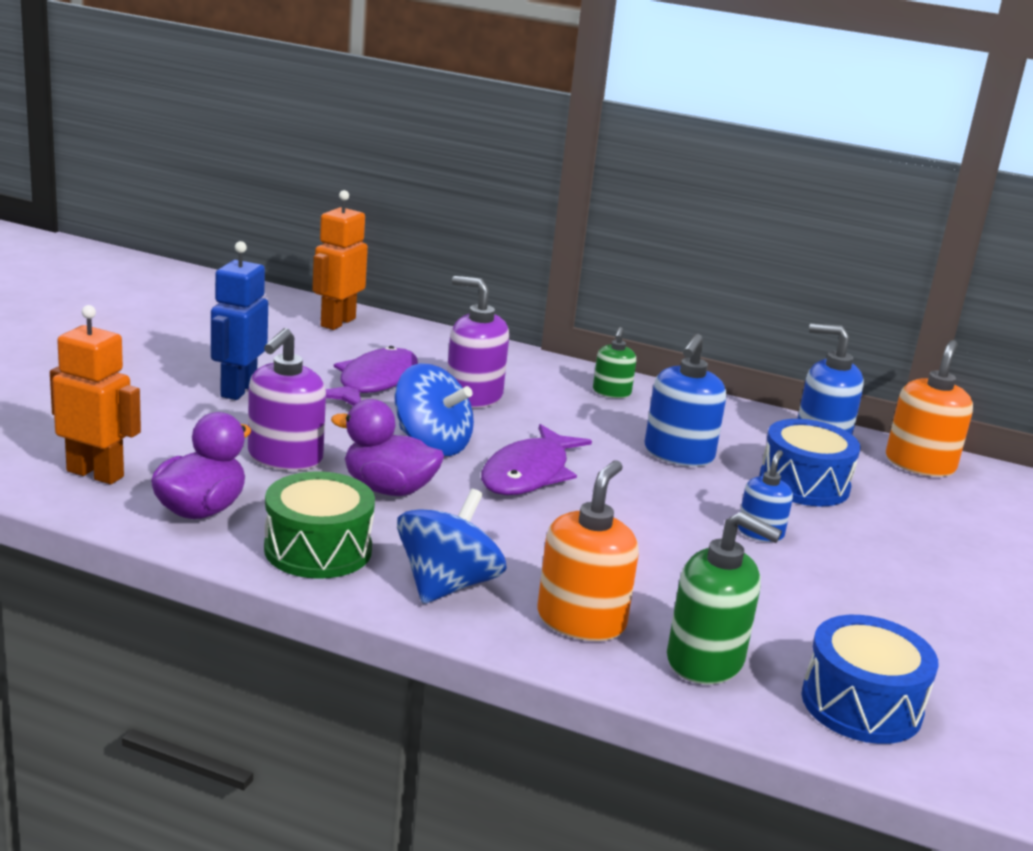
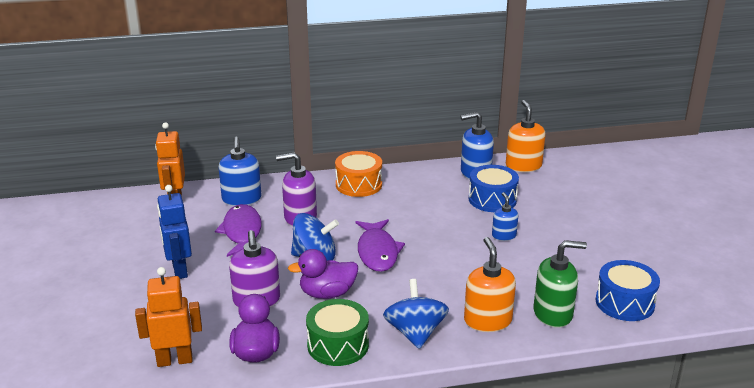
camera: 30 degrees left, 5 degrees up
(611, 392) = (358, 185): green soap dispenser -> orange drum
(678, 454) = (426, 208): blue soap dispenser -> blue soap dispenser (241, 199)

